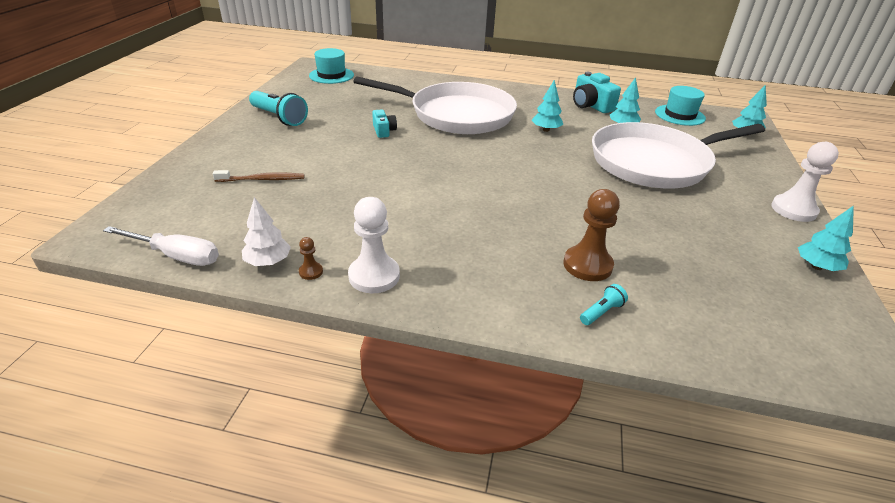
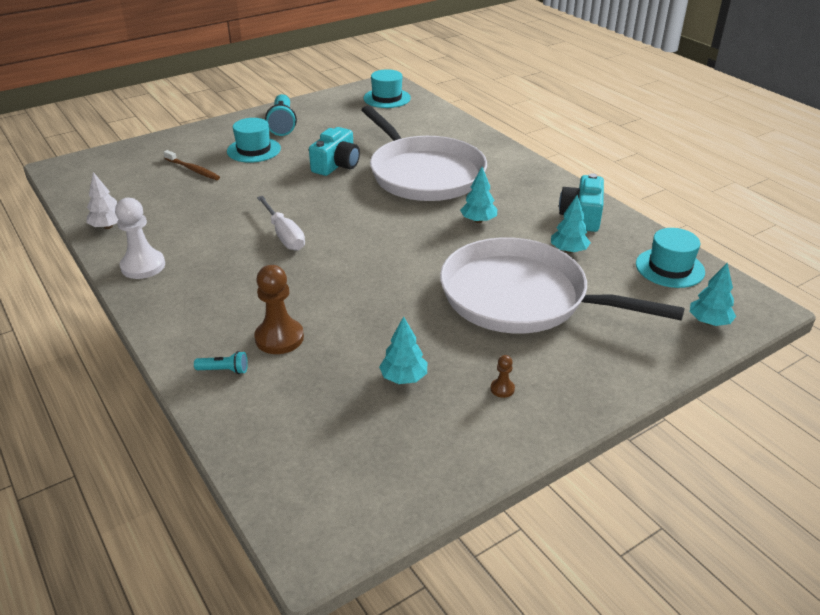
camera: 45 degrees right, 0 degrees up
(176, 256) = (75, 199): white screwdriver -> white screwdriver (284, 235)
(291, 144) = (254, 150): none -> turquoise hat
(311, 272) = (117, 244): brown pawn -> brown pawn (502, 389)
(384, 131) = (336, 165): turquoise camera -> turquoise camera, size x1.66
(793, 210) = (568, 410): white pawn -> none
(816, 267) = (466, 458): turquoise tree -> turquoise tree (403, 378)

